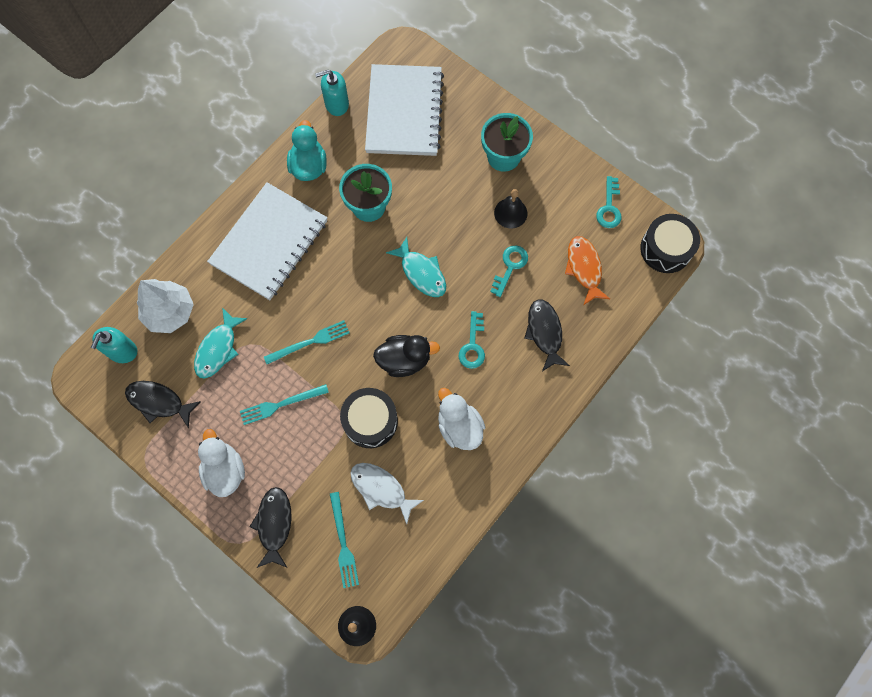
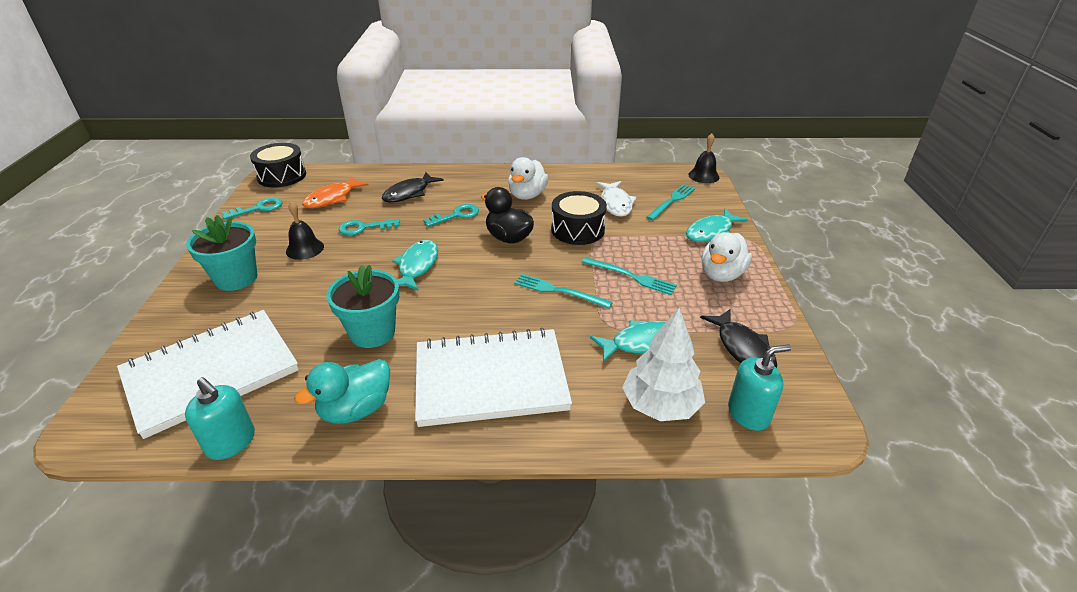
camera: 130 degrees left, 35 degrees down
(274, 524) = (711, 232): black fish -> turquoise fish

